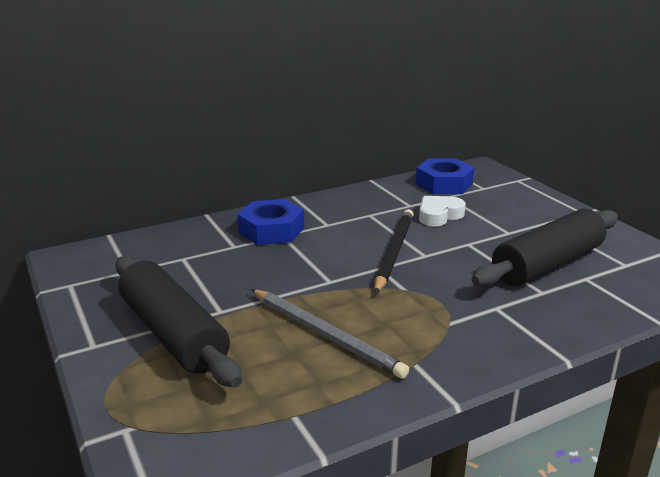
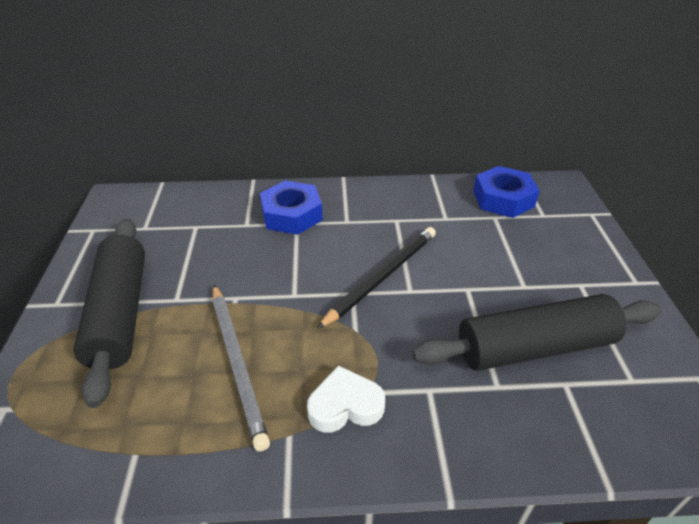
camera: 25 degrees right, 15 degrees up
(439, 215) = (465, 241): white heart -> white heart (345, 405)

